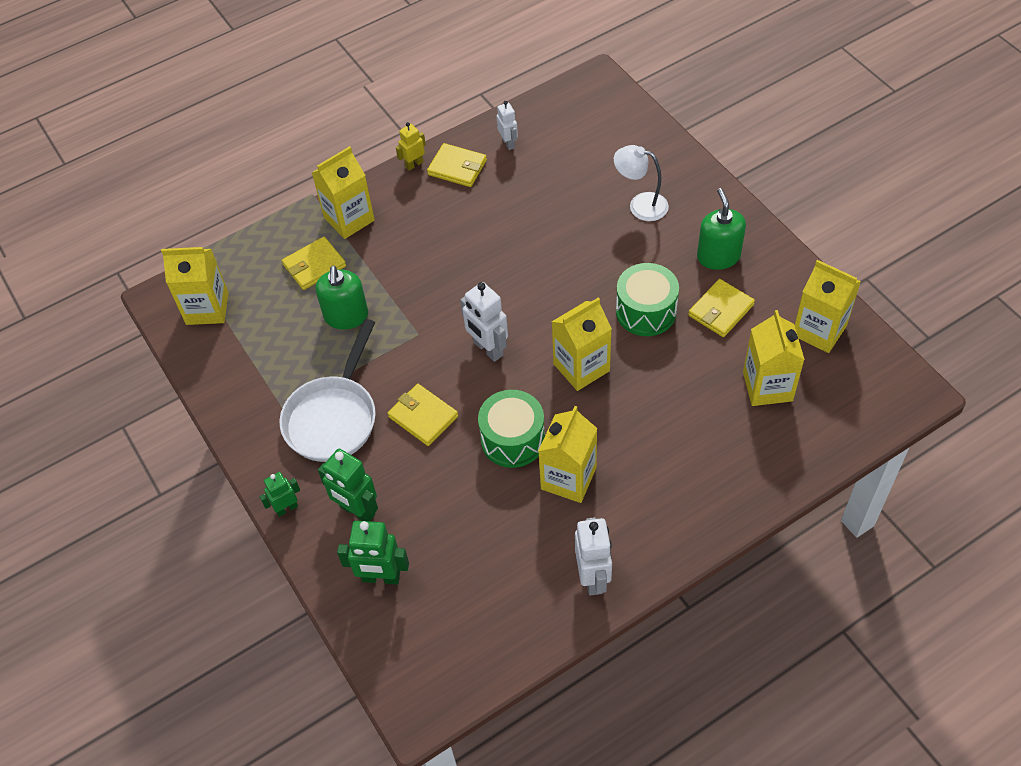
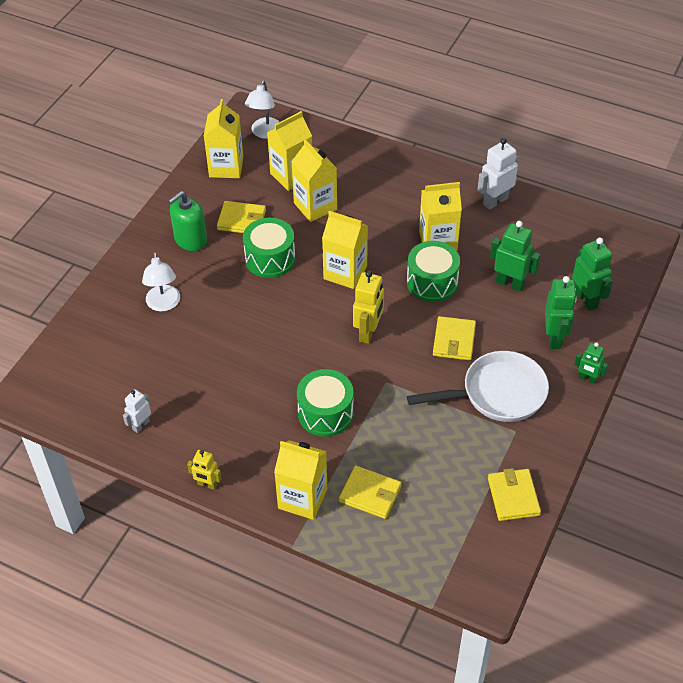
camera: 125 degrees left, 5 degrees down
(207, 308) = (470, 549): yellow carton -> yellow carton (315, 206)
(346, 316) = (404, 439): green soap dispenser -> none
(420, 272) = (325, 413): none -> green drum
(457, 168) = (192, 448): yellow wallet -> yellow wallet (513, 496)
(459, 515) = (510, 283): none -> green robot
(488, 349) = (368, 332): white robot -> yellow robot
(862, 392) = (265, 133): none -> white lamp

